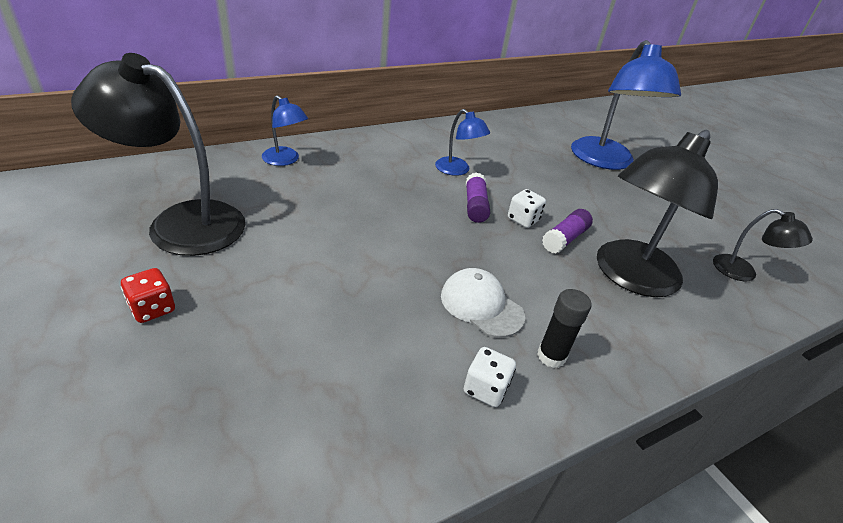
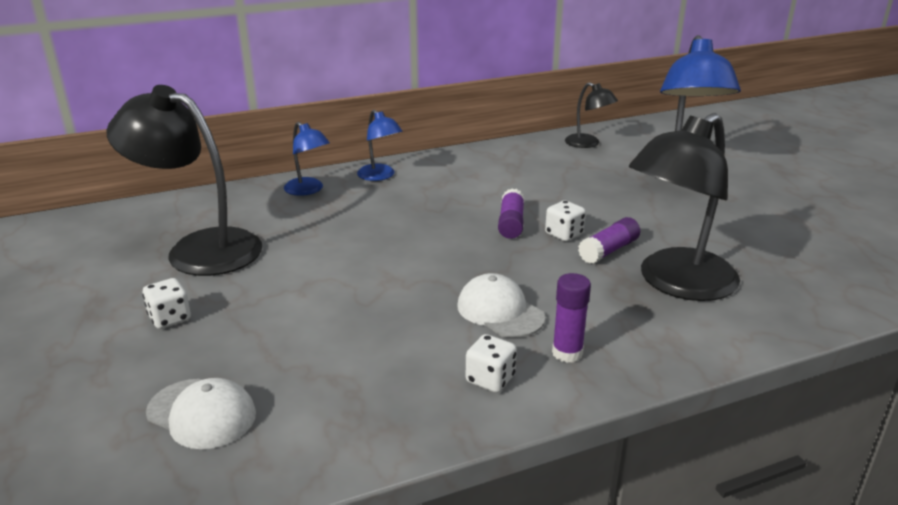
camera: 10 degrees right, 10 degrees down
(152, 308) = (170, 318): red dice -> white dice
(191, 438) = (201, 414): none -> white cap
(457, 170) = (497, 191): blue lamp -> blue lamp (380, 176)
(551, 356) = (567, 353): black glue stick -> purple glue stick
(743, 273) = (820, 277): black lamp -> black lamp (588, 144)

